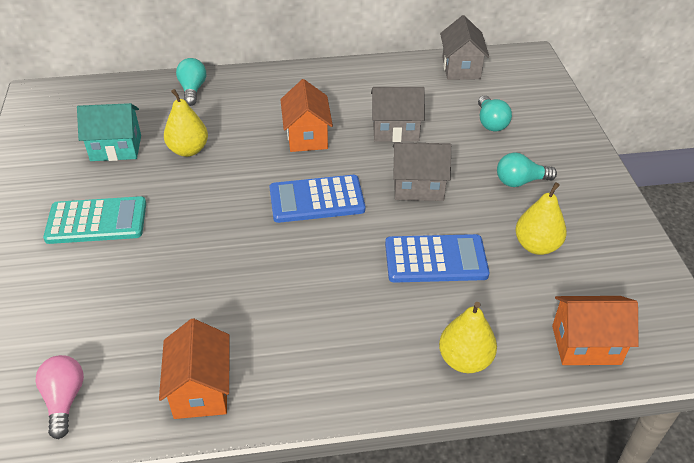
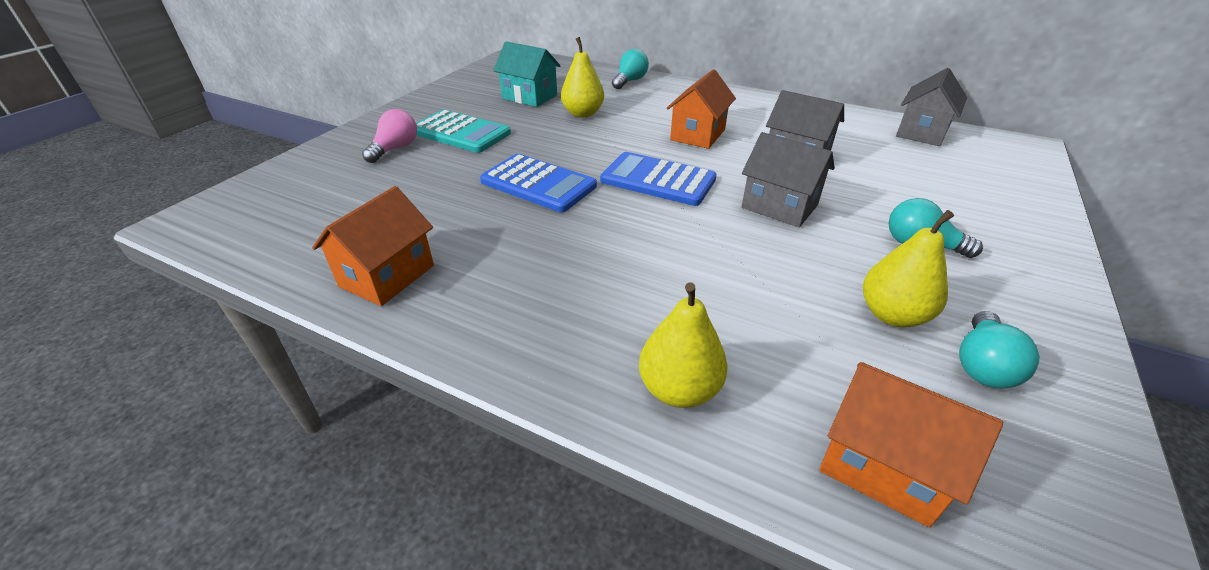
camera: 35 degrees right, 5 degrees down
(64, 400) = (287, 232): pink light bulb -> pink light bulb (395, 149)
(435, 259) = (738, 274): blue calculator -> blue calculator (538, 184)
(491, 123) = (923, 183): turquoise light bulb -> turquoise light bulb (982, 365)

